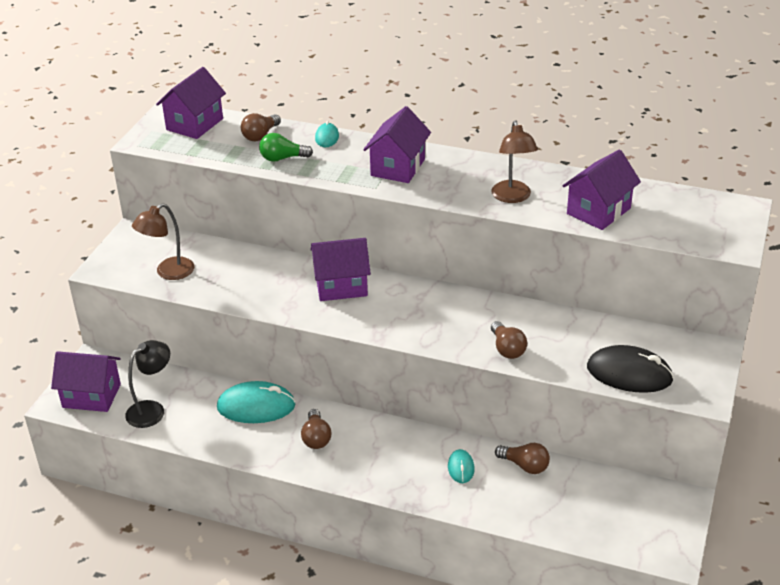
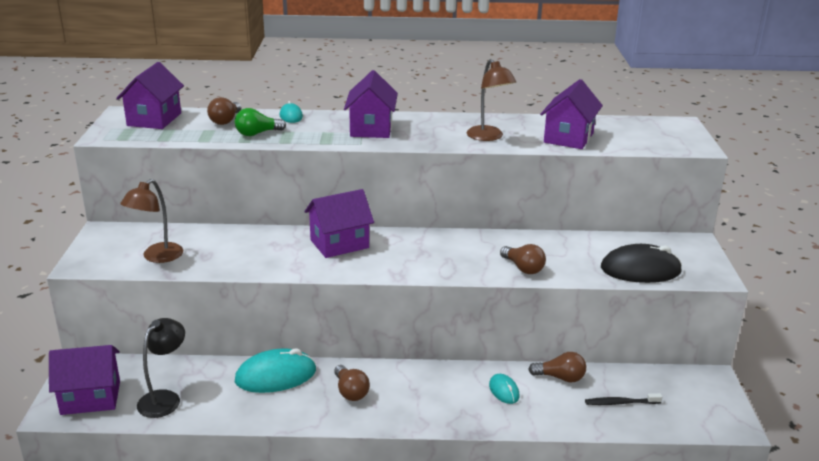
camera: 20 degrees left, 10 degrees down
(569, 506) = (620, 403): none -> black toothbrush

